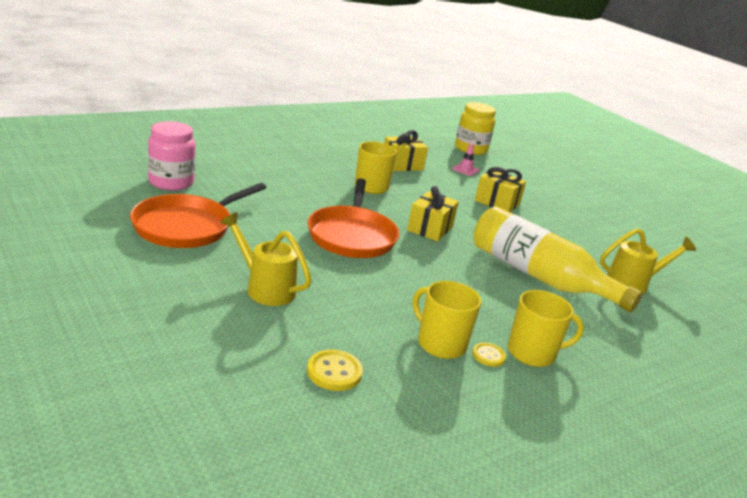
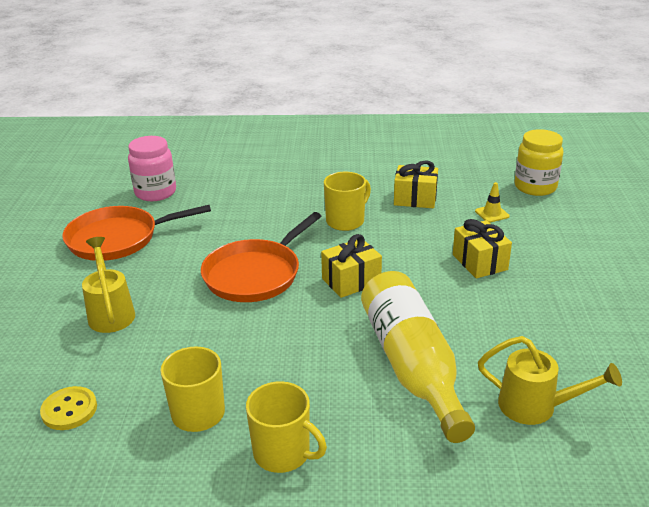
camera: 40 degrees right, 5 degrees up
(465, 170) = (492, 214): pink traffic cone -> yellow traffic cone
(488, 356) = (230, 440): yellow button -> none

